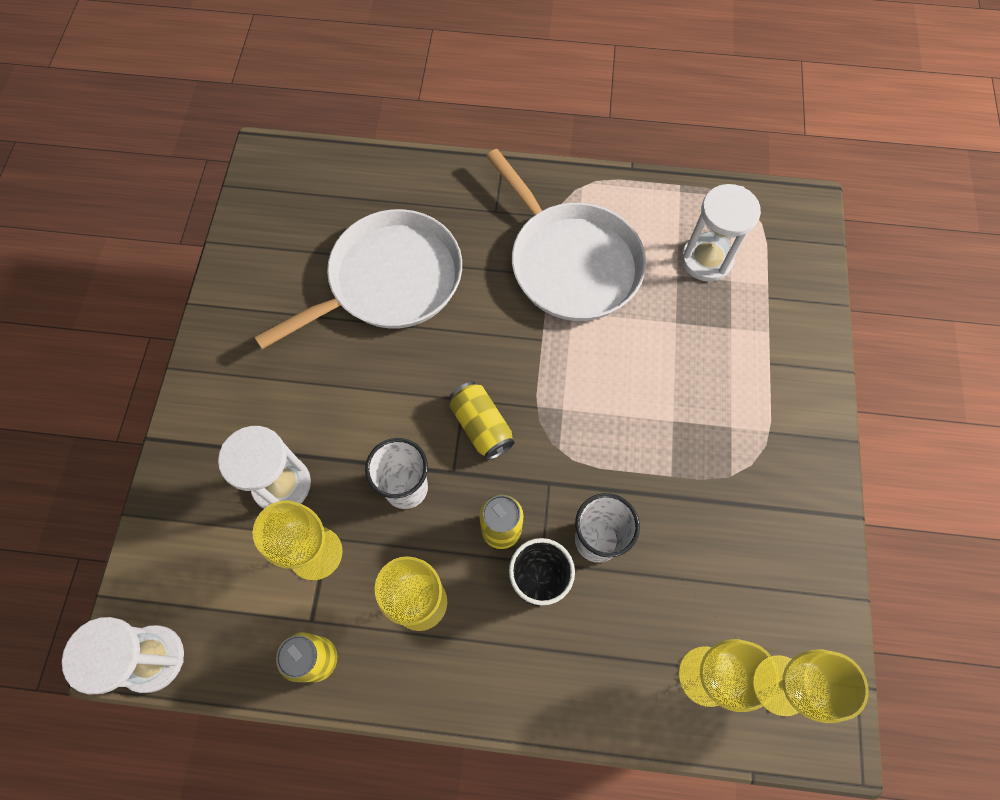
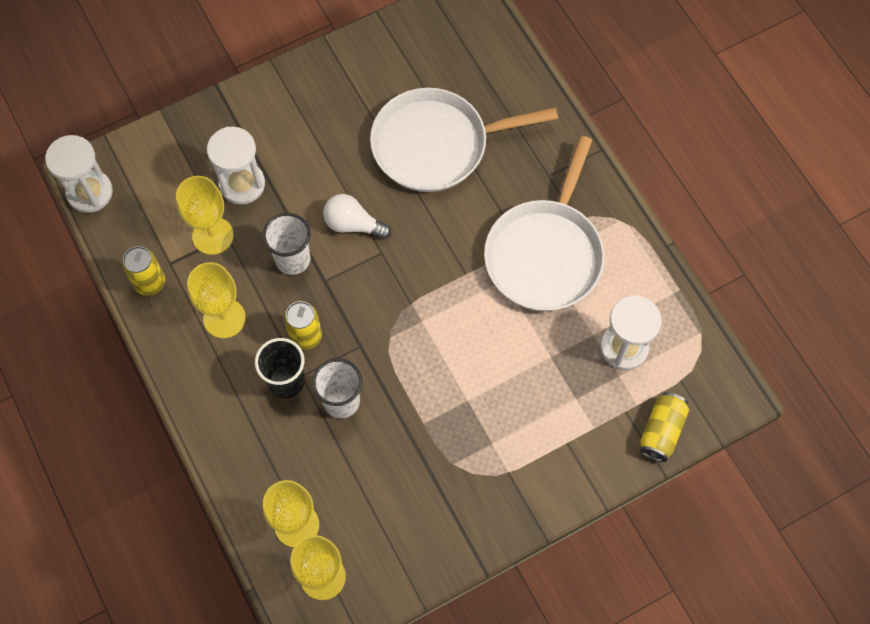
camera: 55 degrees right, 0 degrees up
(389, 280) = (436, 145): white pan -> white pan turned 150 degrees clockwise
(413, 406) = (353, 224): none -> white light bulb
(481, 426) = (370, 277): yellow can -> yellow can (661, 431)

